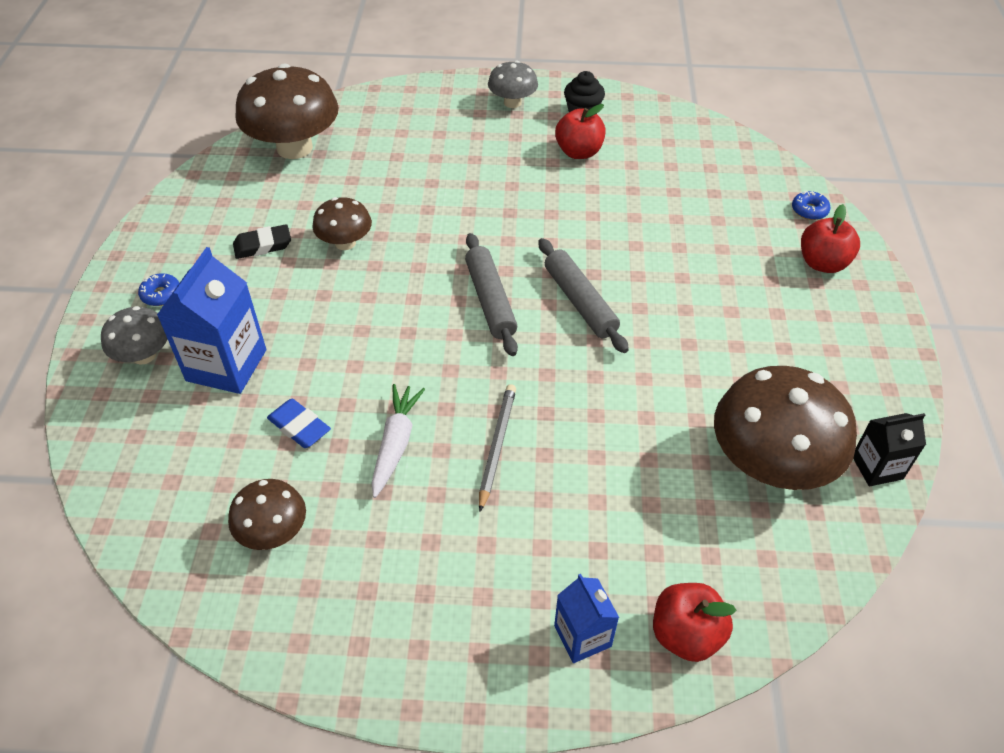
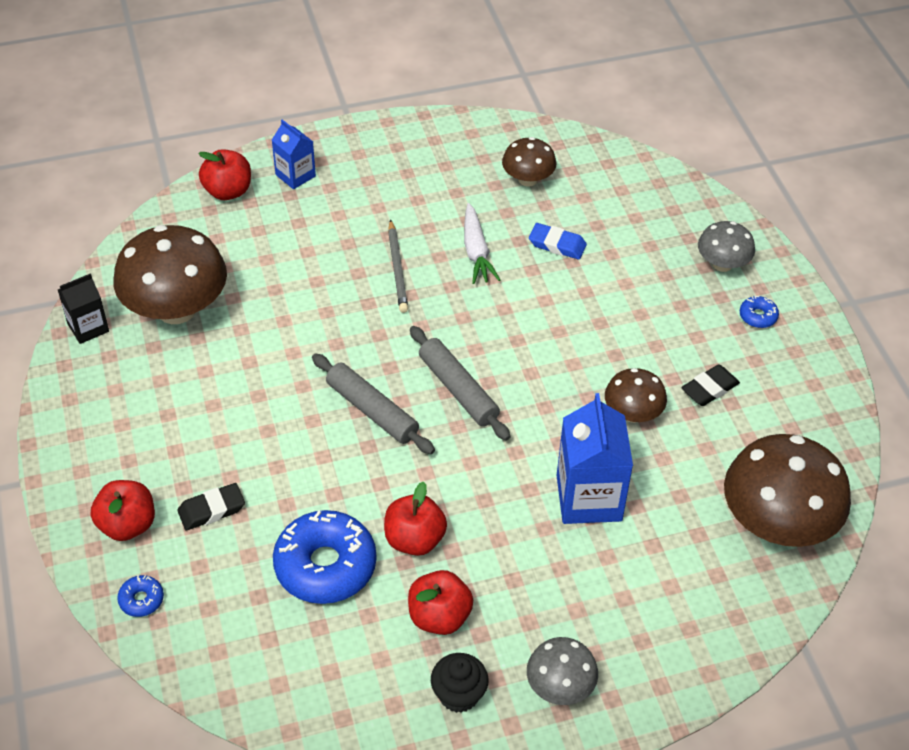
camera: 160 degrees right, 0 degrees up
(226, 365) = (649, 273): blue carton -> blue carton (589, 498)
(579, 199) = (414, 539): none -> red apple
(656, 199) = (325, 565): none -> blue donut
(746, 257) = (211, 510): none -> black eraser

